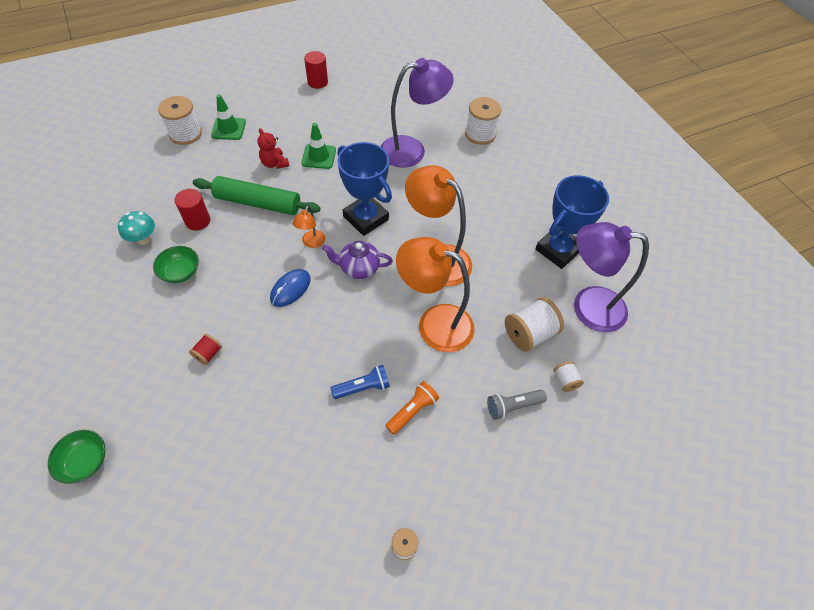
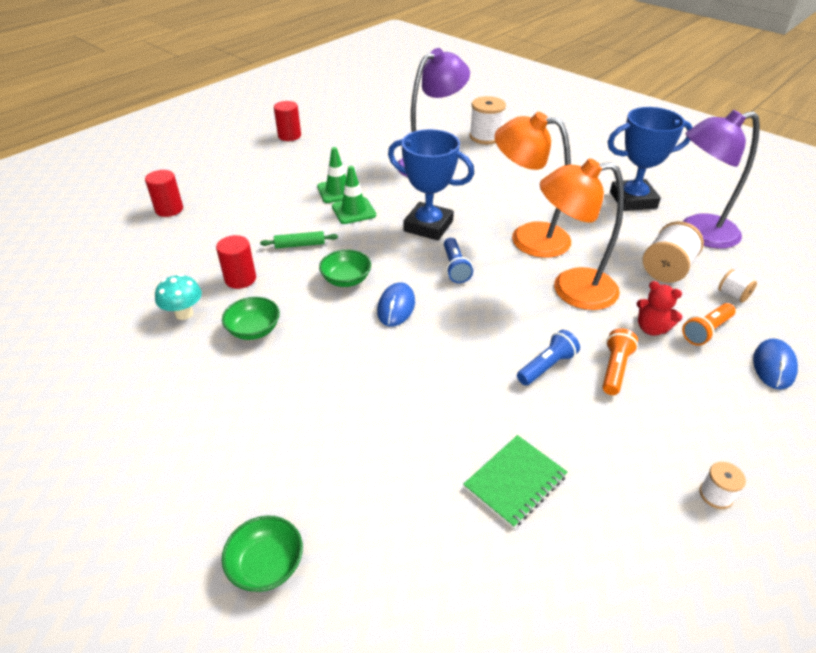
camera: 20 degrees left, 15 degrees down
(185, 134) = (169, 209): white spool -> red cylinder
(208, 354) = (347, 395): red spool -> none
(228, 129) = (218, 193): green traffic cone -> green traffic cone (353, 211)
(258, 203) = (300, 245): green rolling pin -> green rolling pin, size x0.48
(270, 249) = (346, 280): none -> green bowl
(273, 472) = (515, 482): none -> green notebook
(274, 163) = (293, 208): red teddy bear -> red teddy bear (651, 328)
(311, 243) = (387, 261): orange lamp -> none
(358, 268) = (455, 267): purple teapot -> blue flashlight
(513, 406) = (706, 331): grey flashlight -> orange flashlight
(541, 461) = (773, 366): none -> blue mouse
(558, 250) = (633, 200): blue trophy -> blue trophy turned 60 degrees clockwise

